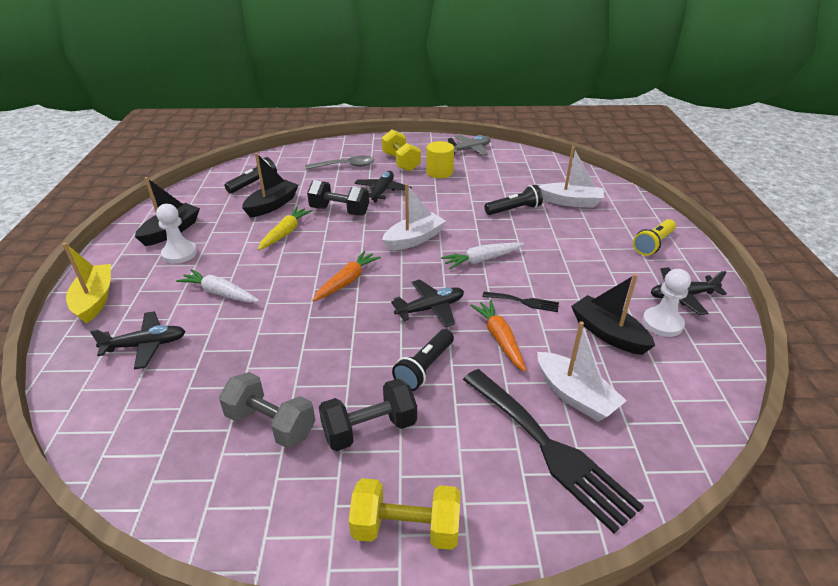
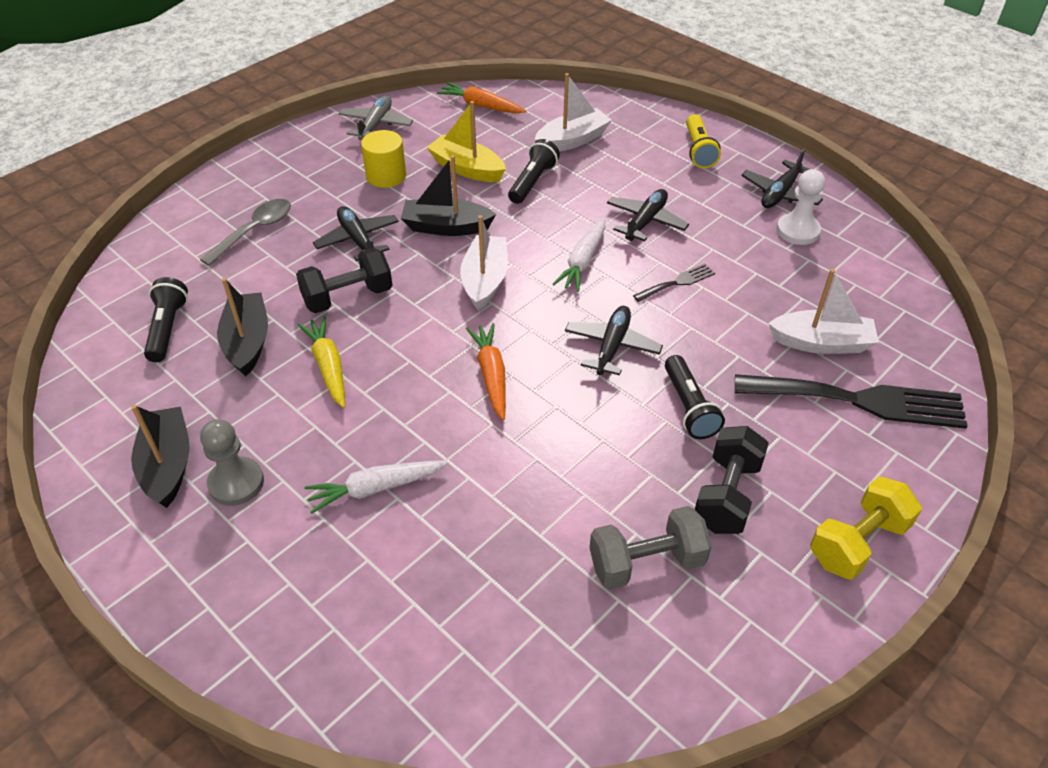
camera: 45 degrees left, 10 degrees up
(95, 300) = (231, 615): yellow boat -> yellow boat (467, 169)
(145, 345) = (395, 605): black plane -> black plane (645, 221)
(179, 254) = (236, 483): white pawn -> grey pawn
(401, 162) = (318, 187): yellow dumbbell -> none
(499, 339) = (707, 334): orange carrot -> orange carrot (481, 106)
(608, 334) = (775, 268): black boat -> black boat (446, 227)

